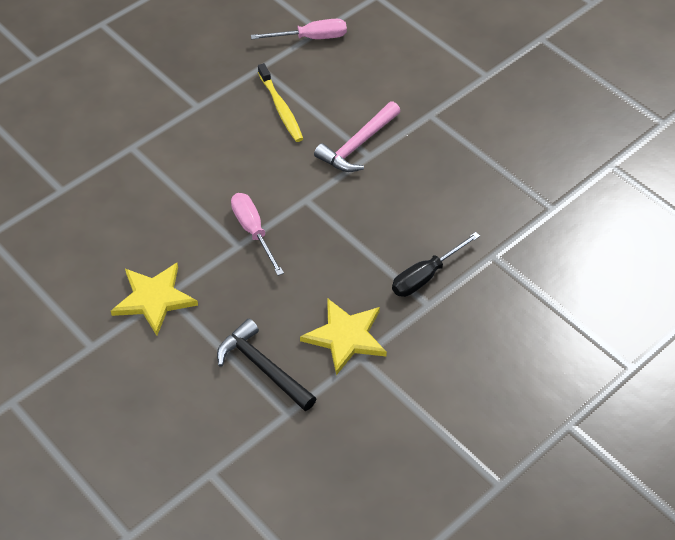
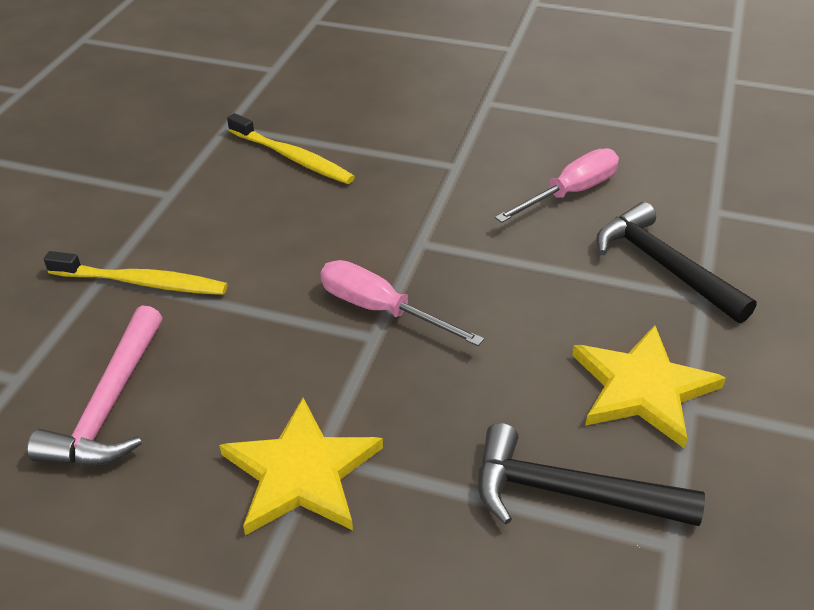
camera: 30 degrees left, 10 degrees down
(148, 159) = (141, 282): none -> yellow toothbrush
(311, 38) = (269, 78): pink screwdriver -> pink screwdriver (570, 193)
(357, 145) = (430, 160): pink hammer -> pink hammer (109, 405)
(426, 276) = (664, 266): black screwdriver -> black hammer

